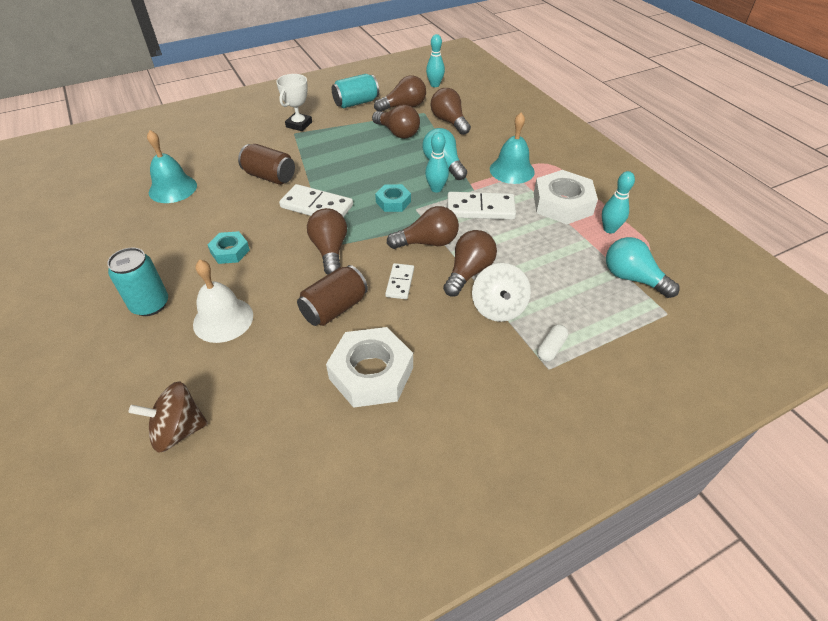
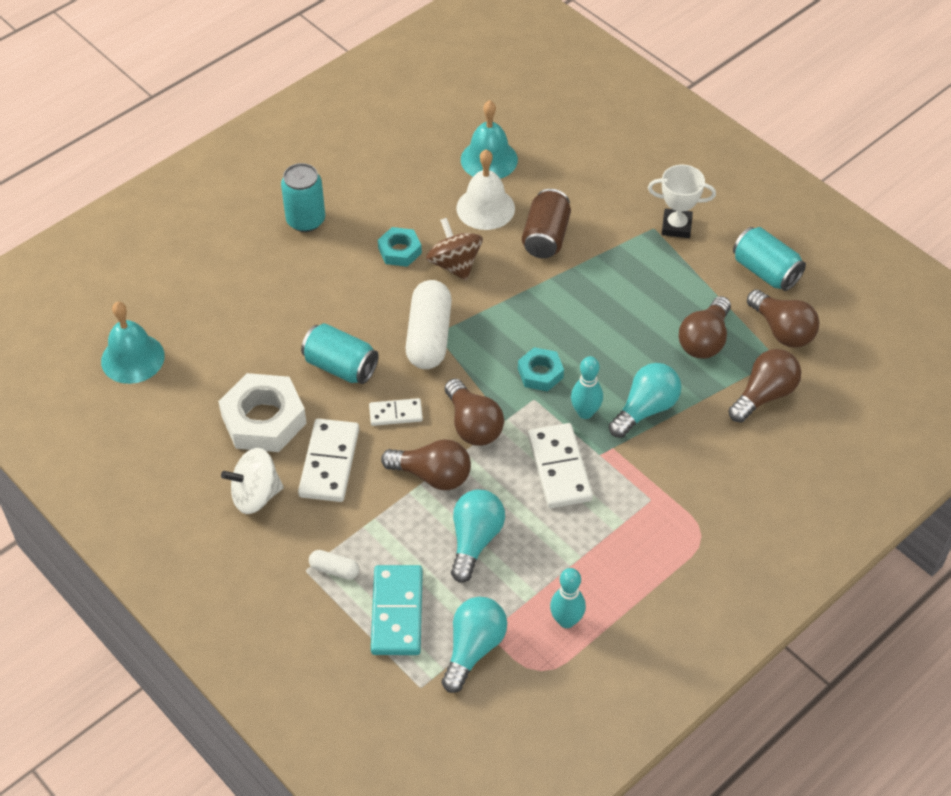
camera: 75 degrees right, 5 degrees up
(178, 430) = (172, 301): brown spinning top -> brown spinning top (454, 264)
(223, 319) = (301, 283): white bell -> white bell (485, 208)
(316, 206) = (503, 301): white domino -> white domino (329, 463)
(330, 250) = (429, 336): brown light bulb -> white capsule
(334, 308) = (340, 366): brown can -> turquoise can
(435, 85) = (871, 355): turquoise bowling pin -> none
(498, 308) = (382, 513): white spinning top -> white spinning top (255, 495)
(512, 170) = (664, 492): turquoise bell -> turquoise bell (132, 358)
(535, 260) = (475, 540): none -> turquoise light bulb
(562, 204) = (604, 561): white nut -> none
(597, 315) = (397, 612): none -> turquoise domino

